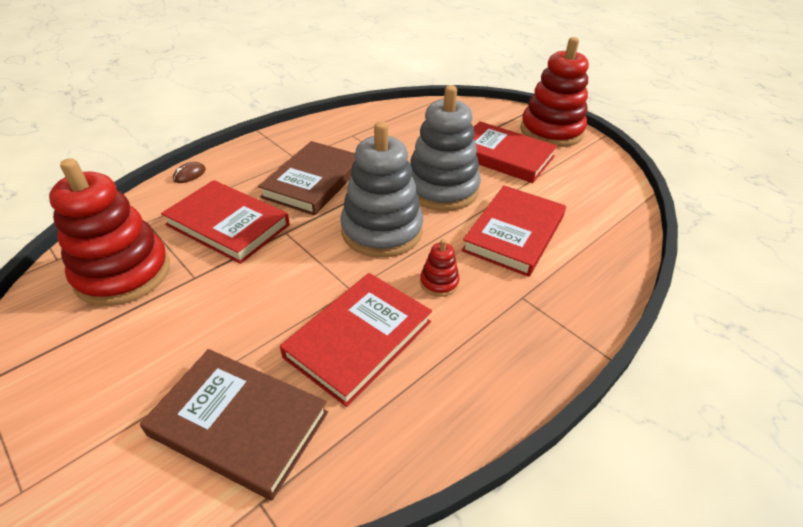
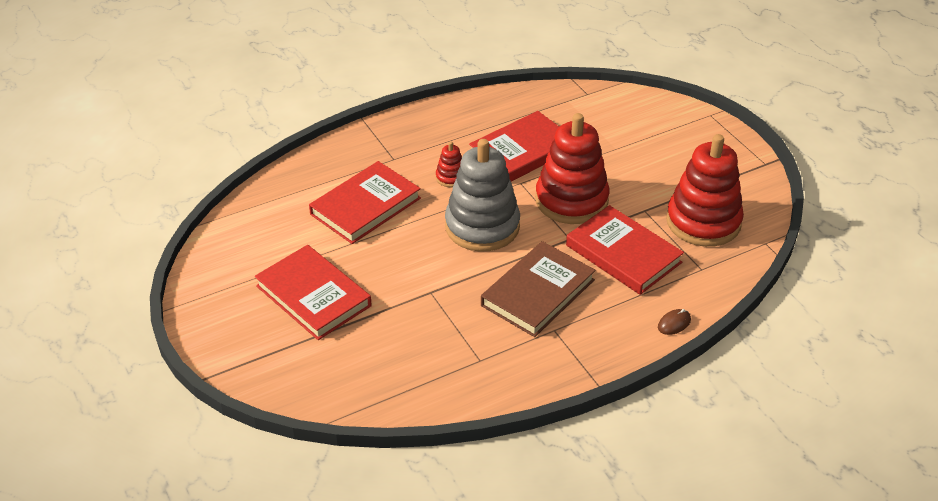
camera: 165 degrees left, 0 degrees up
(239, 423) = (600, 123): brown book -> none
(442, 189) = (406, 262): grey stacking toy -> none
(551, 131) = (225, 327): red stacking toy -> red stacking toy (571, 200)

